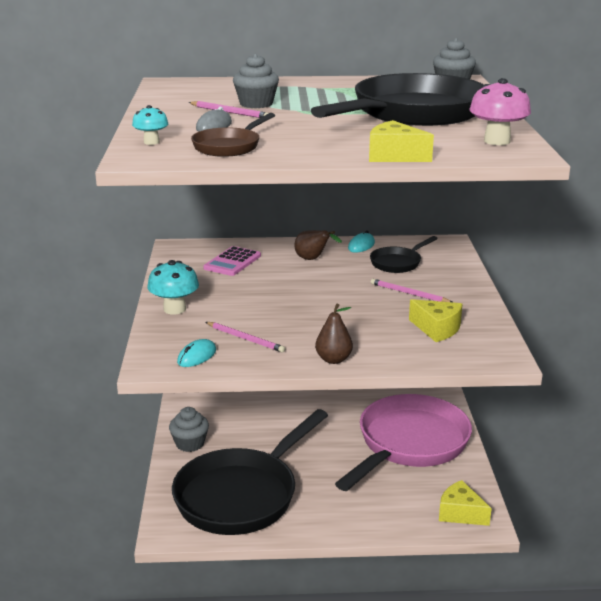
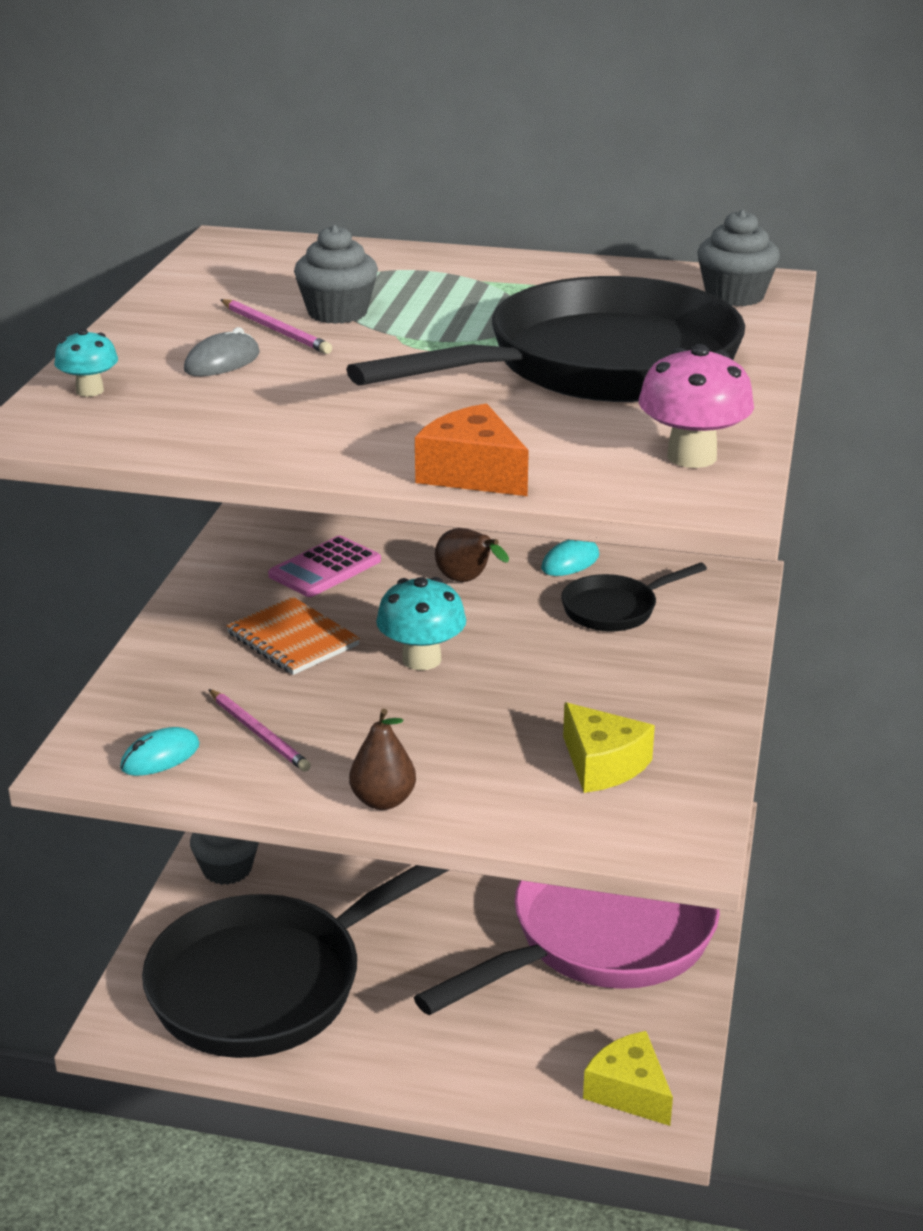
camera: 15 degrees right, 5 degrees up
(174, 309) = (176, 654): turquoise mushroom -> turquoise mushroom (421, 659)
(229, 146) = (208, 416): brown pan -> none
(236, 295) = (292, 639): none -> orange notebook
(394, 156) = (472, 473): yellow cheese -> orange cheese
(409, 293) = (596, 679): pink pencil -> none

